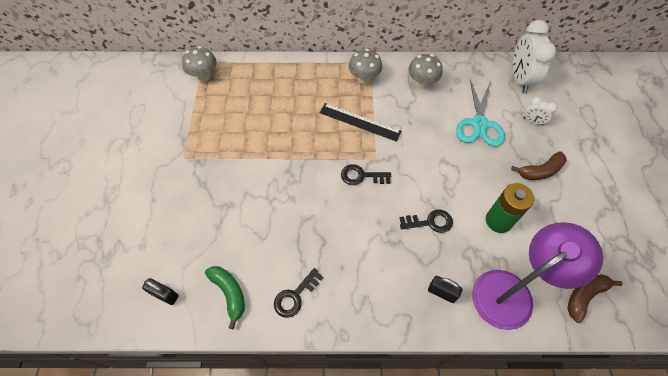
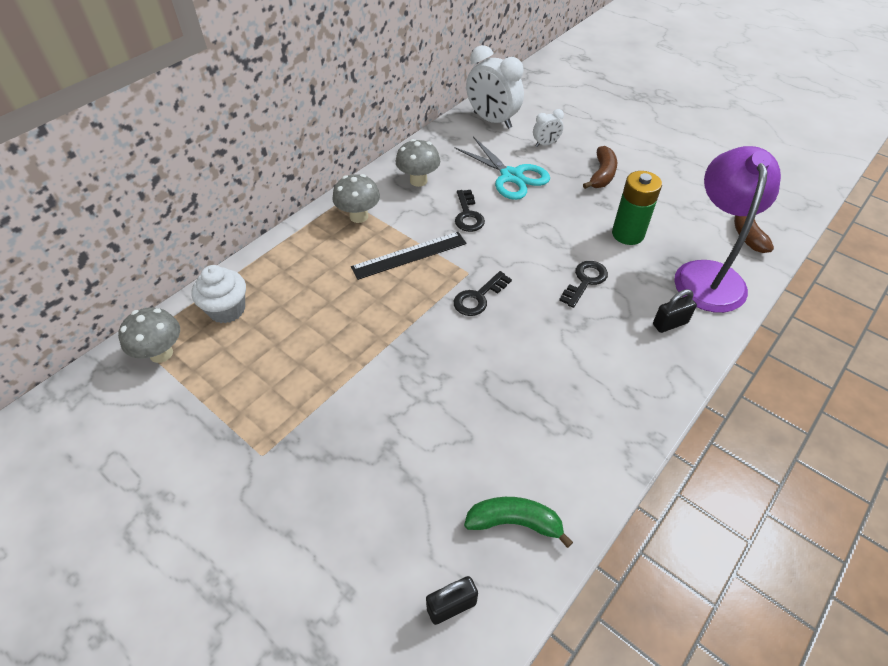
camera: 50 degrees left, 10 degrees down
(250, 78) = (227, 310): none -> white cupcake
(295, 296) = (574, 453): black key -> black key (468, 215)

